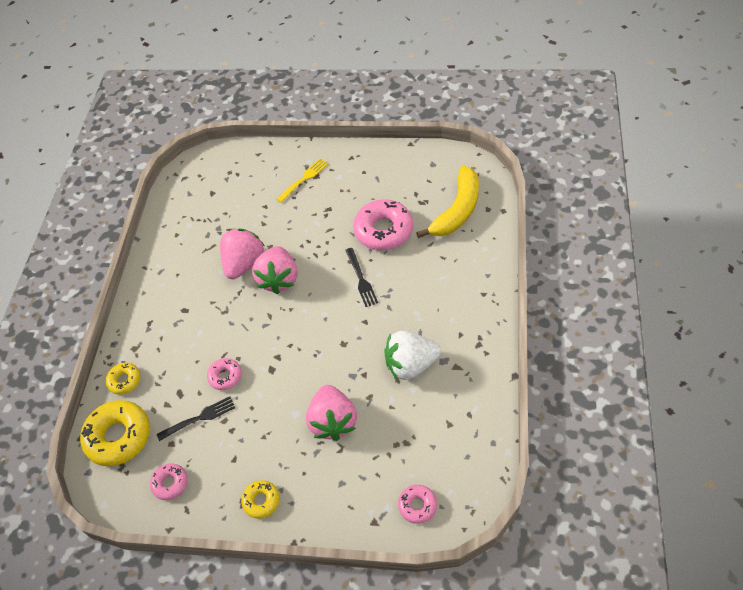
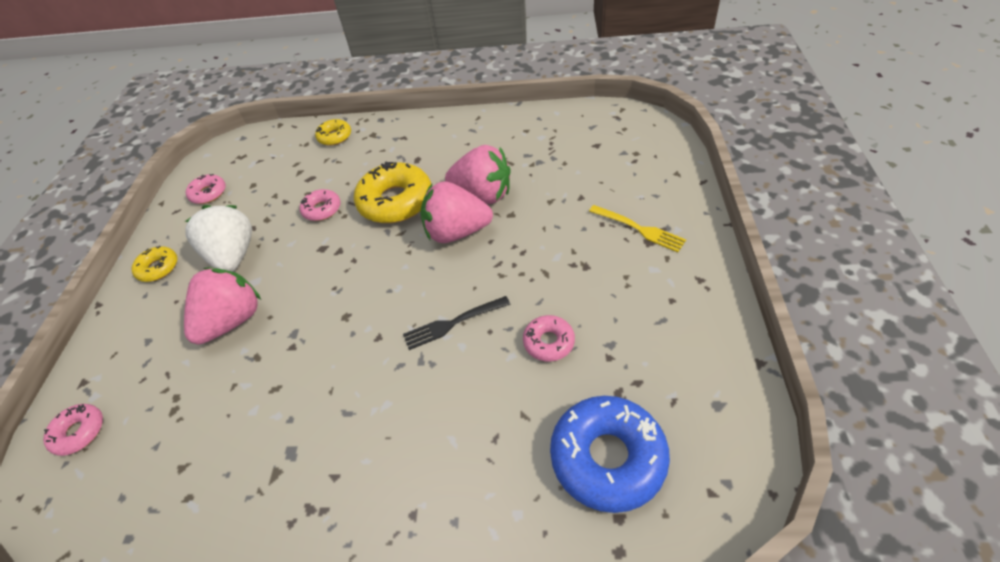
camera: 85 degrees right, 5 degrees down
(119, 437) = (272, 147): yellow donut -> yellow donut (395, 201)
(199, 418) = (275, 199): black fork -> none
(333, 421) = (232, 321): pink strawberry -> pink strawberry turned 135 degrees clockwise
(383, 230) = (548, 342): pink donut -> pink donut, size x0.52
(411, 365) = (293, 405): white strawberry -> white strawberry (233, 256)
(457, 210) = (607, 458): yellow banana -> blue donut

